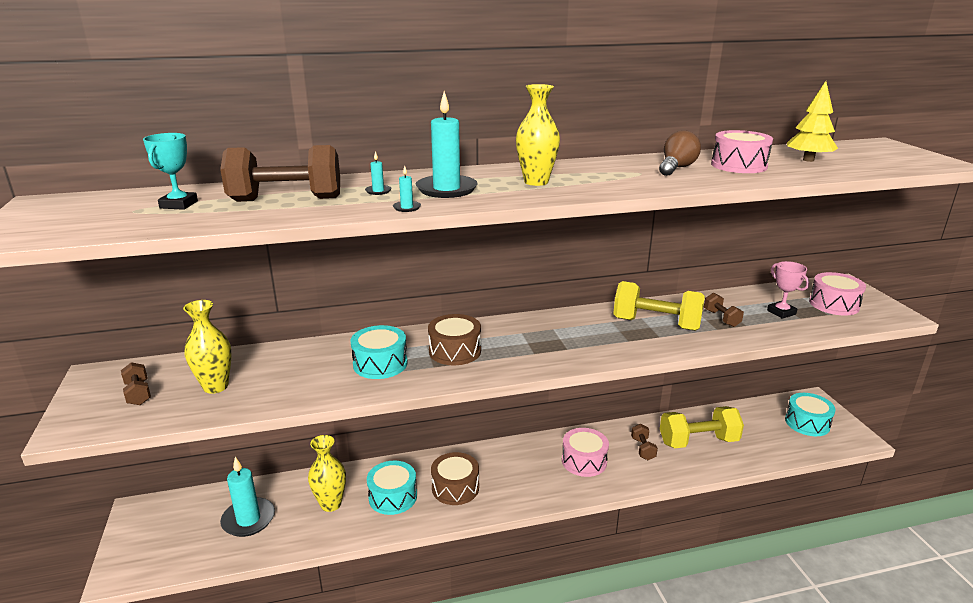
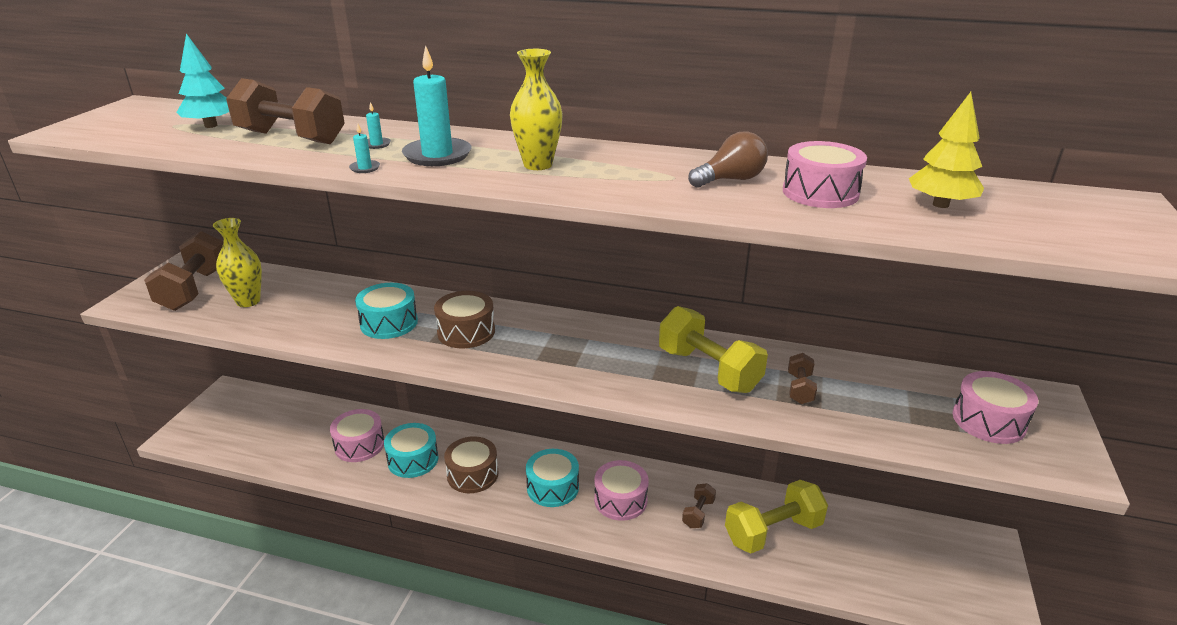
camera: 30 degrees right, 5 degrees up
(138, 393) = (194, 289): brown dumbbell -> brown dumbbell, size x2.01
(179, 204) = (211, 125): turquoise trophy -> turquoise tree
(248, 519) = (290, 432): turquoise candle -> none
(331, 504) = (359, 445): yellow vase -> pink drum
(698, 441) = (773, 532): yellow dumbbell -> yellow dumbbell turned 45 degrees counterclockwise
(781, 312) = (893, 407): pink trophy -> none
(807, 423) = (946, 568): turquoise drum -> turquoise drum (552, 487)

